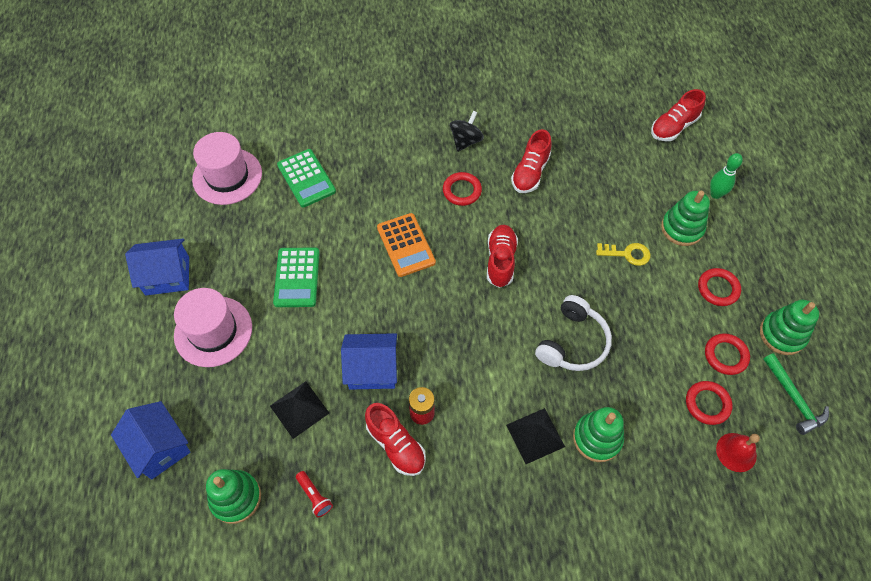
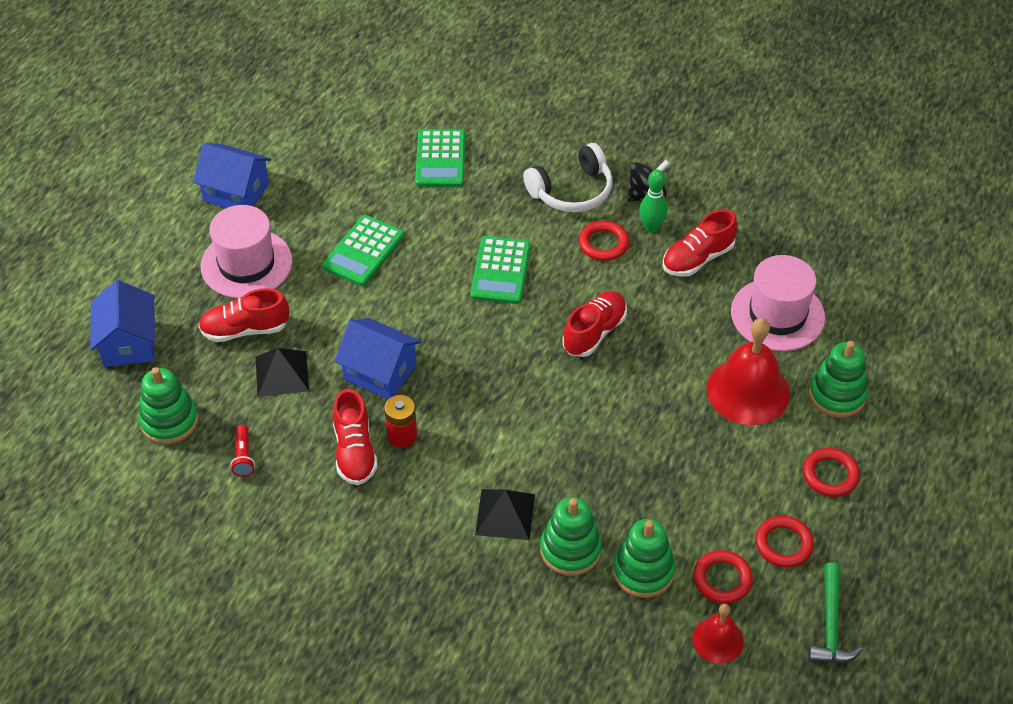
camera: 30 degrees right, 10 degrees down
(227, 176) = (359, 122): pink hat -> pink hat (777, 314)
(406, 245) = (501, 271): orange calculator -> green calculator
(573, 342) = (614, 448): white headphones -> white headphones (572, 191)
(627, 254) = (748, 391): yellow key -> red bell
(673, 127) = (916, 284): red shoe -> red shoe (245, 329)
(715, 194) = (910, 378): green bowling pin -> green bowling pin (651, 227)
(782, 334) = (871, 556): green stacking toy -> green stacking toy (643, 571)

